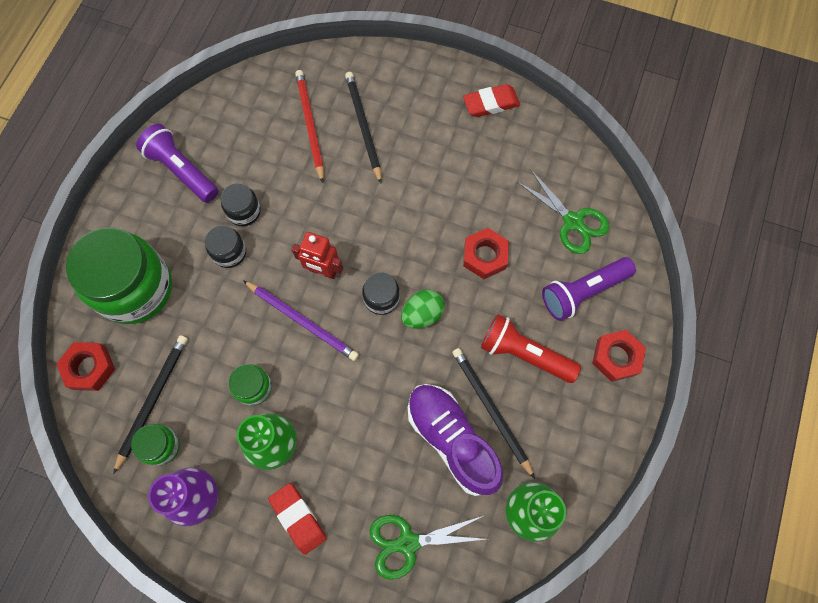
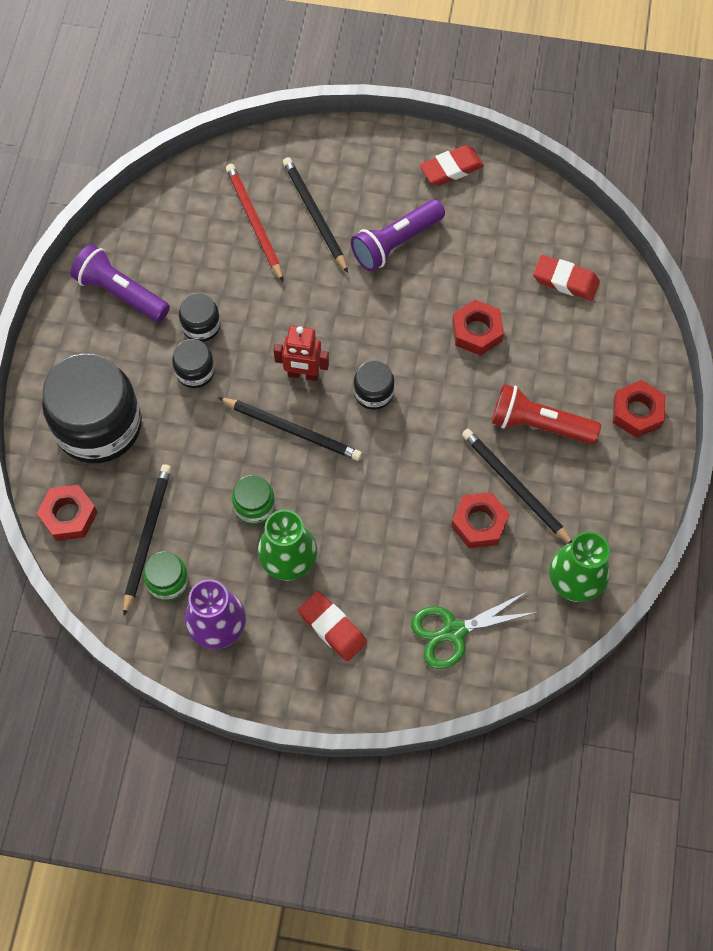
camera: 10 degrees left, 5 degrees down
(135, 288) = (98, 425): green jar -> black jar
(302, 321) = (292, 430): purple pencil -> black pencil
(422, 314) = (421, 402): green egg -> none
(452, 440) = (479, 523): purple shoe -> red nut
(573, 222) = (565, 281): green scissors -> red eraser
(583, 292) = (589, 352): purple flashlight -> purple flashlight (396, 243)

